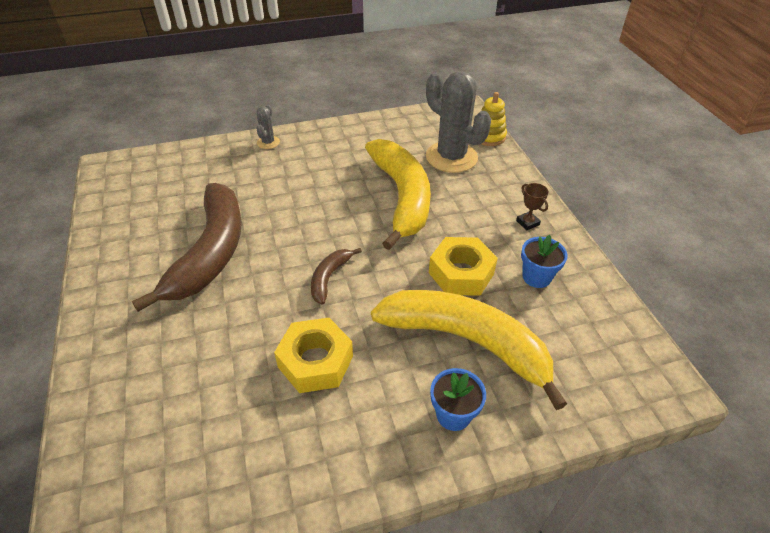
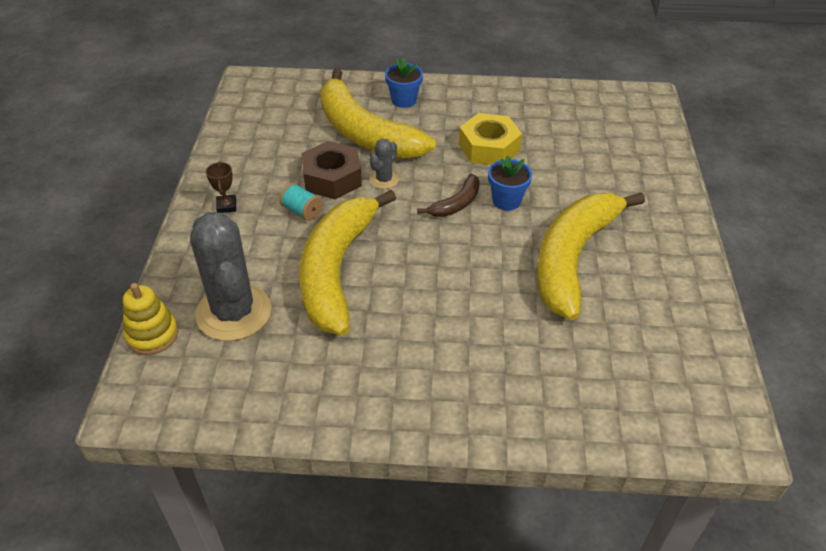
camera: 160 degrees left, 0 degrees up
(211, 252) = (572, 258): brown banana -> yellow banana
(268, 142) = (480, 418): grey cactus -> grey cactus (384, 180)
(461, 273) = (332, 178): yellow nut -> brown nut
(462, 234) = (302, 211): none -> turquoise spool
(536, 277) = (268, 159): blue flower pot -> blue flower pot (506, 201)

